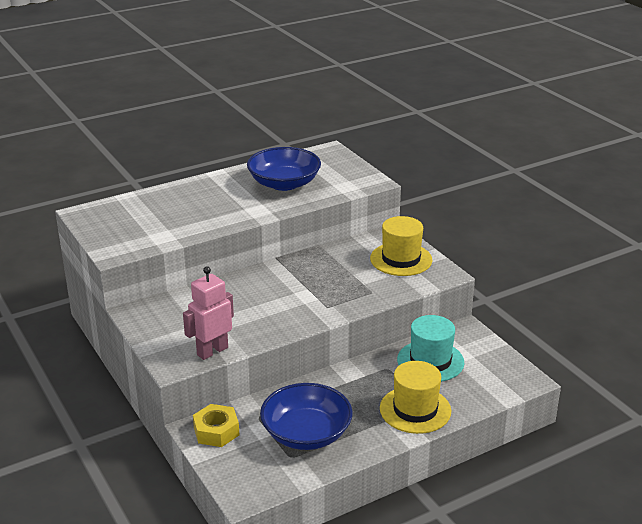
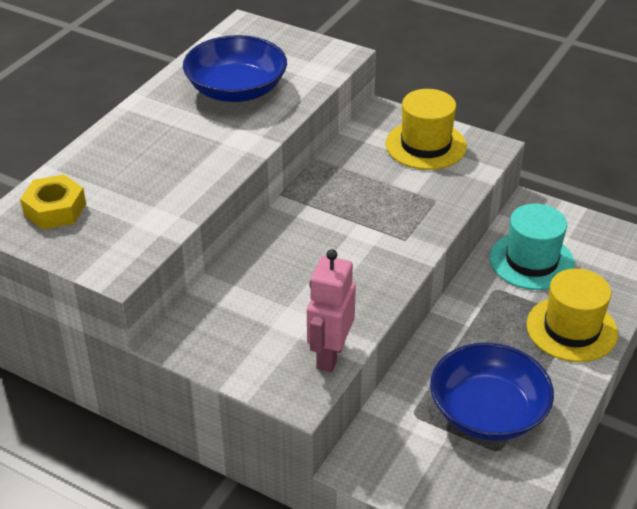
camera: 30 degrees left, 10 degrees up
(216, 431) = (384, 457): yellow nut -> yellow nut (55, 210)

